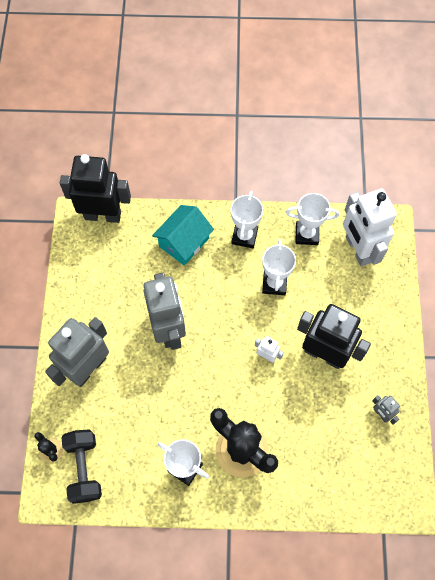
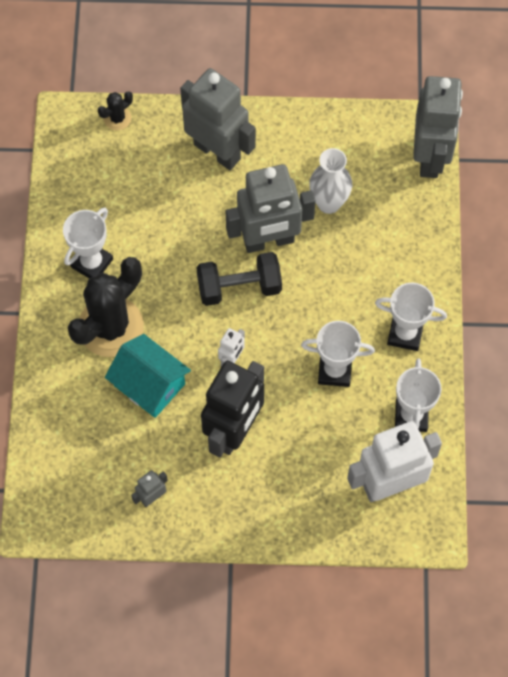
camera: 90 degrees right, 0 degrees up
(84, 468) = (95, 154): black dumbbell -> black dumbbell (239, 287)
(103, 215) = (430, 156): black robot -> grey robot
(138, 285) = (329, 203): none -> white vase
(184, 242) = (393, 257): turquoise house -> turquoise house (149, 385)

